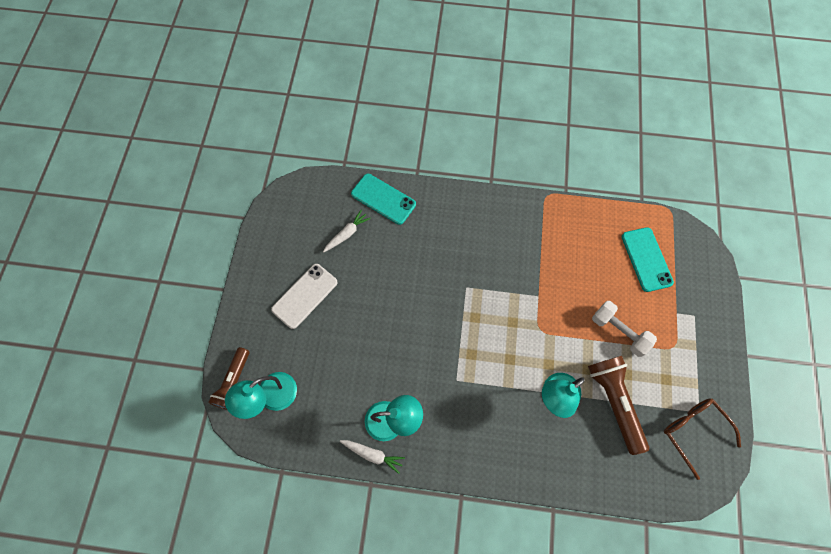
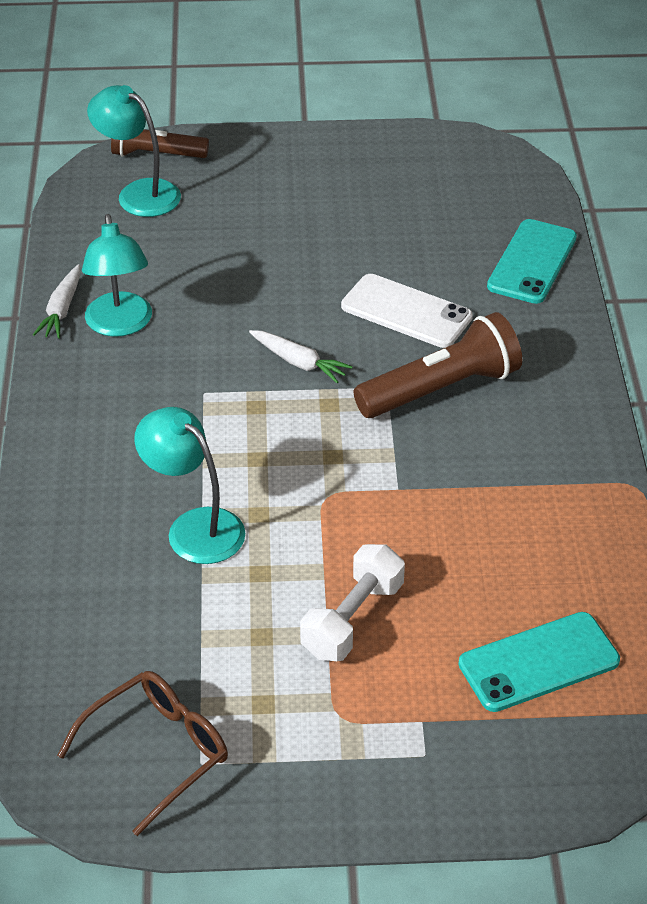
camera: 80 degrees right, 25 degrees down
(305, 296) = (315, 200): white phone -> white phone (406, 311)
(347, 234) = (445, 229): white carrot -> white carrot (299, 362)
(614, 402) = (199, 617): brown flashlight -> brown flashlight (441, 389)

